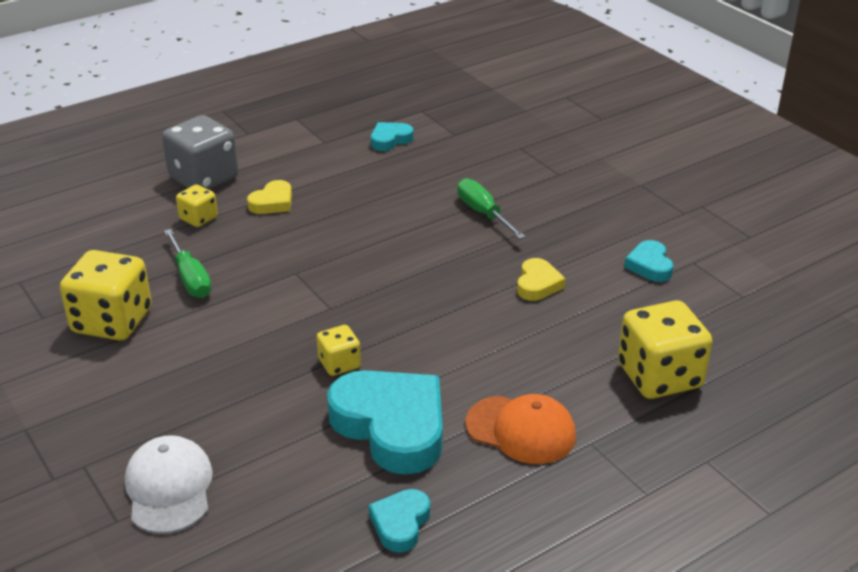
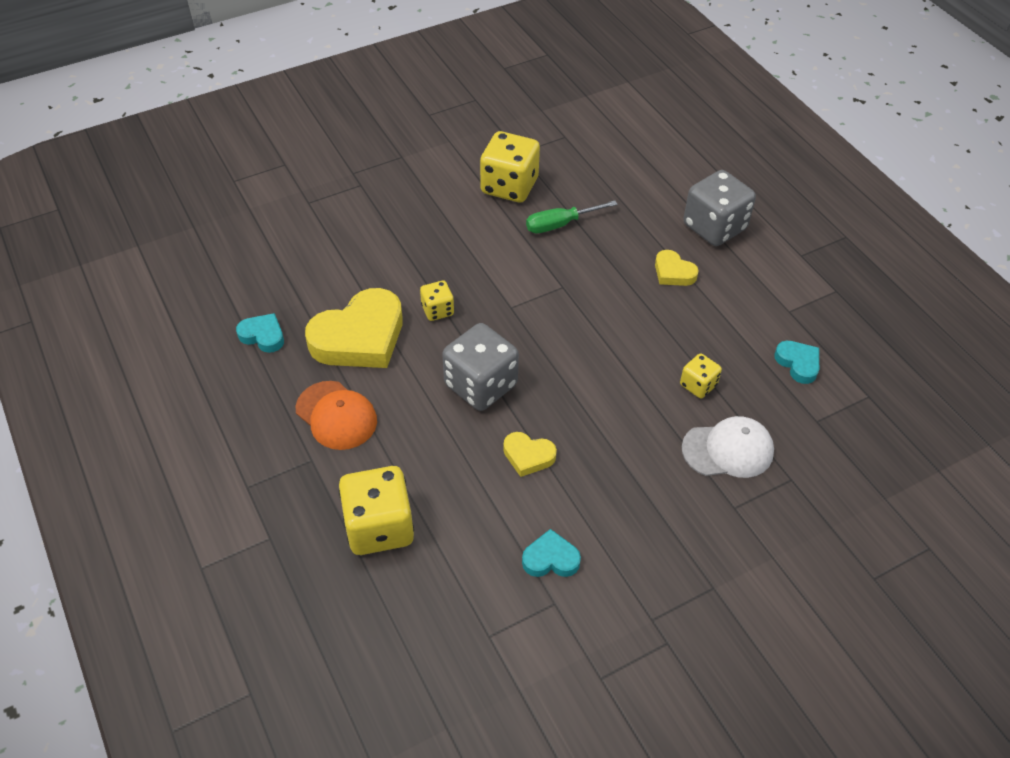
camera: 95 degrees right, 15 degrees up
(169, 488) = (329, 223): white cap -> white cap (728, 450)
(198, 218) = (648, 226): yellow dice -> yellow dice (698, 385)
(392, 426) = (360, 337): turquoise heart -> yellow heart
(451, 321) = (481, 385): none -> grey dice
(483, 213) = (654, 428): green screwdriver -> none
(521, 430) = (336, 415): orange cap -> orange cap turned 75 degrees counterclockwise

